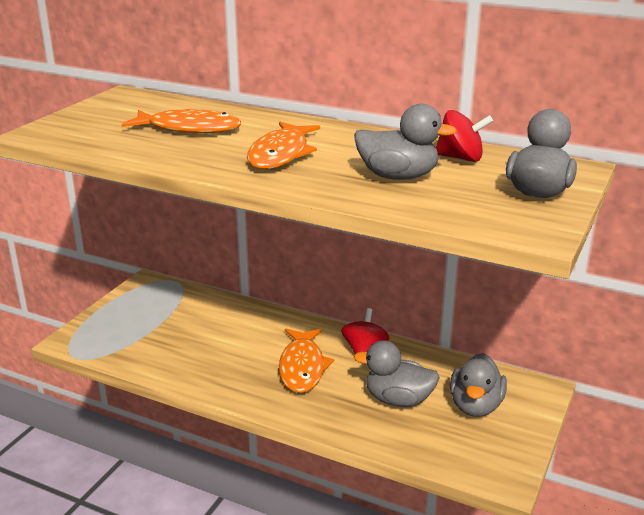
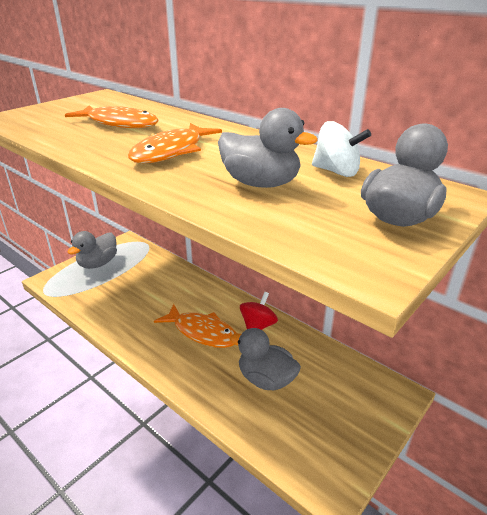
camera: 15 degrees right, 5 degrees up
(302, 367) = (202, 332): orange fish -> orange fish turned 75 degrees counterclockwise
(460, 158) = (336, 172): red spinning top -> white spinning top
(475, 406) = (332, 400): grey duck -> grey duck (98, 263)

